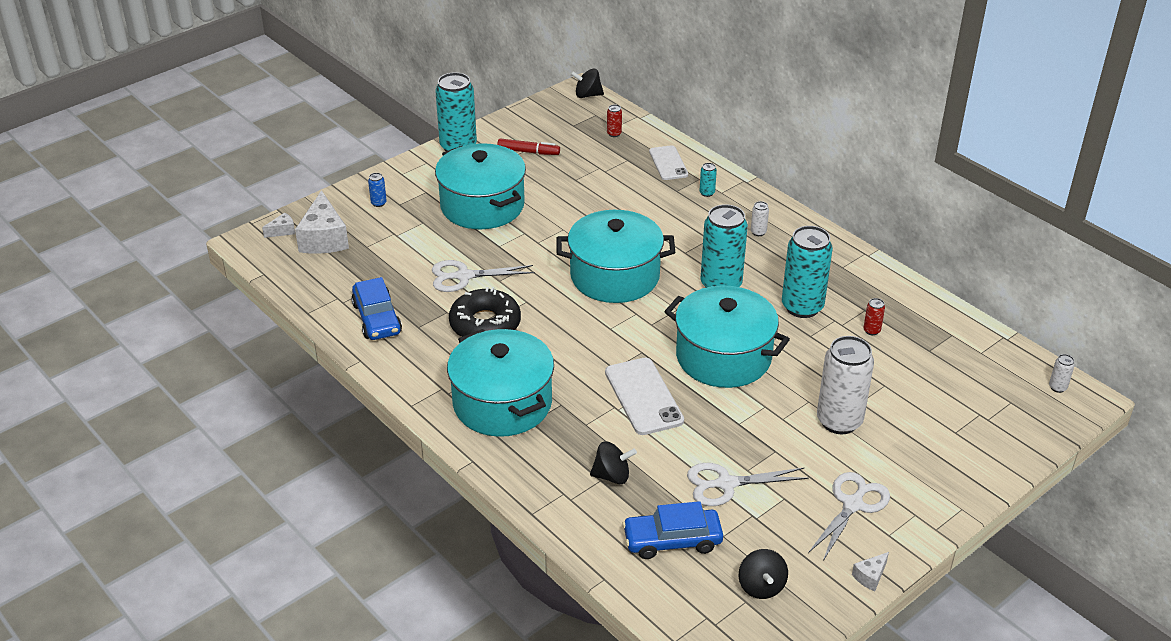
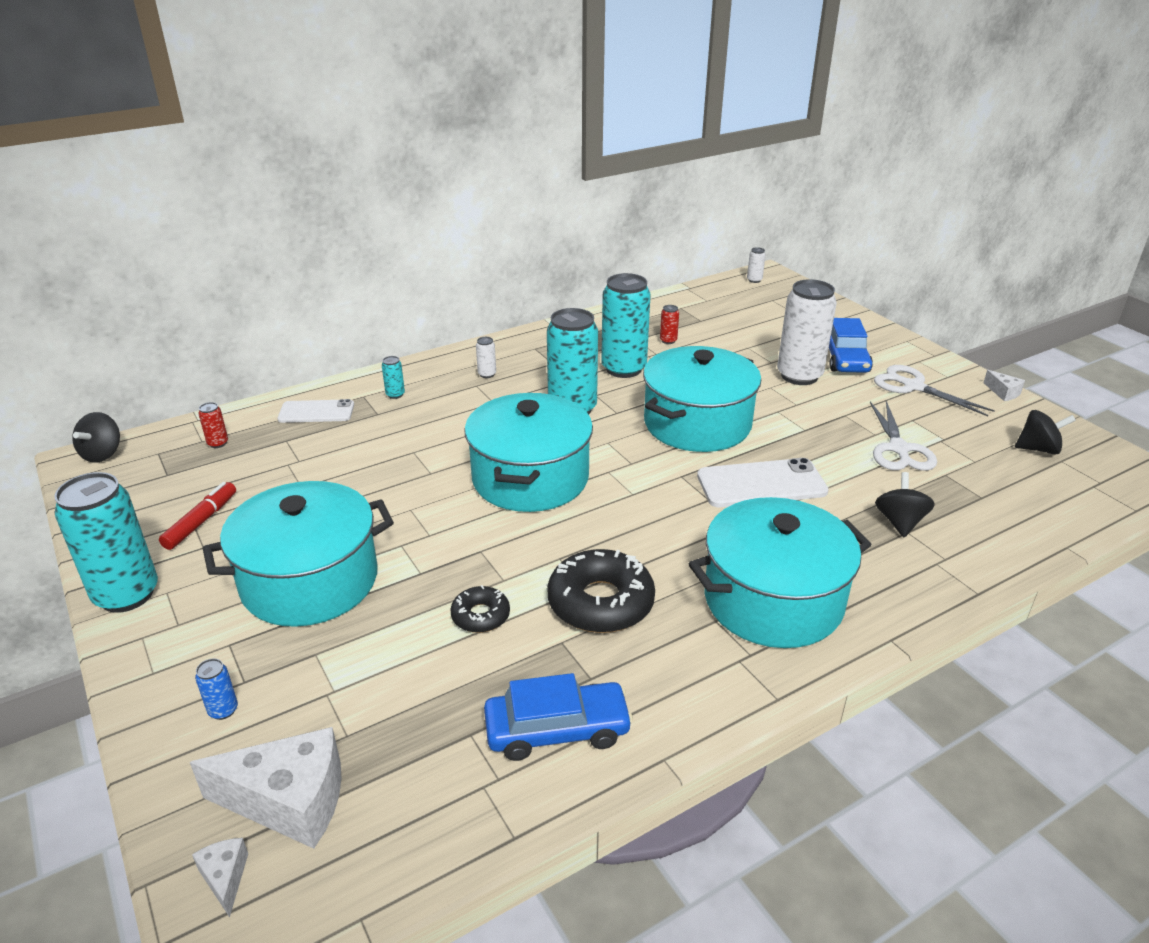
camera: 80 degrees left, 5 degrees down
(464, 276) = (480, 616): white scissors -> black donut
(672, 540) = (992, 493): blue car -> blue car (844, 358)

